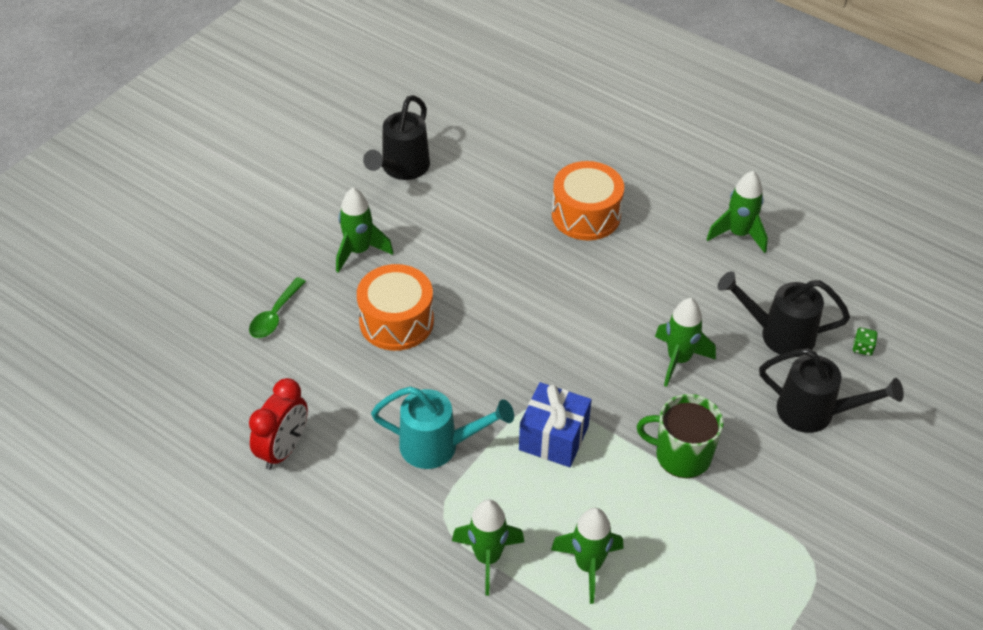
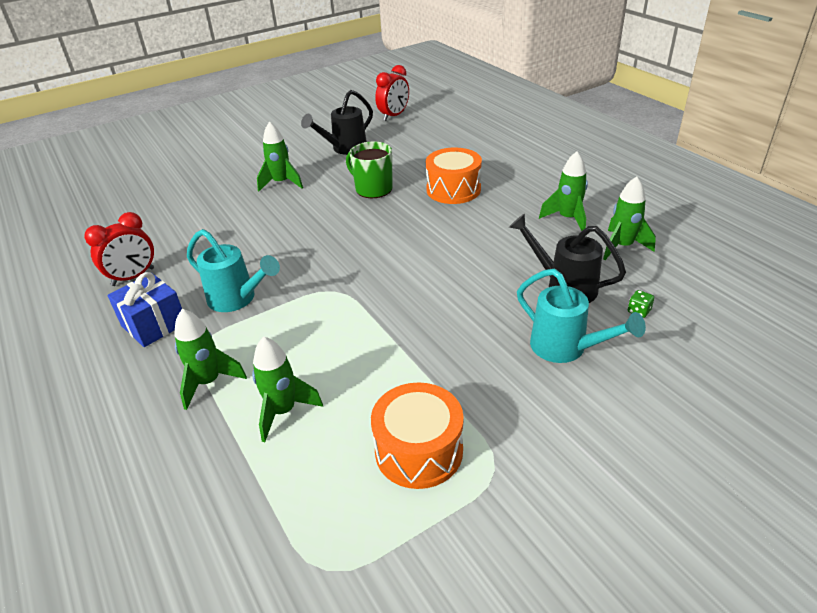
camera: 25 degrees right, 10 degrees down
(275, 315) = (199, 205): green spoon -> none
(396, 321) = (273, 223): orange drum -> orange drum (419, 451)
(428, 89) = (394, 116): none -> red clock
(553, 438) = (326, 314): blue gift -> blue gift (154, 324)
(678, 360) = (465, 286): green rocket -> green rocket (622, 247)
(681, 455) = (423, 350): green mug -> green mug (373, 189)
(815, 413) = (565, 348): black watering can -> turquoise watering can

